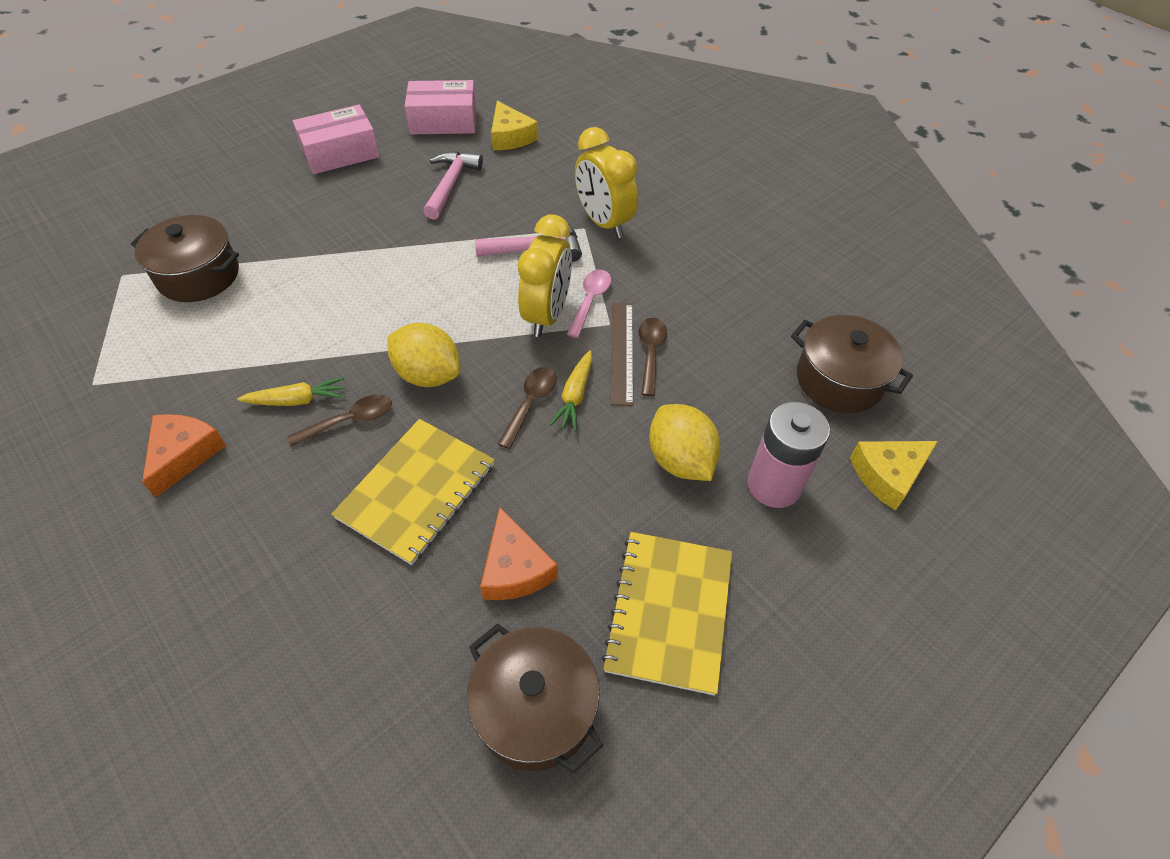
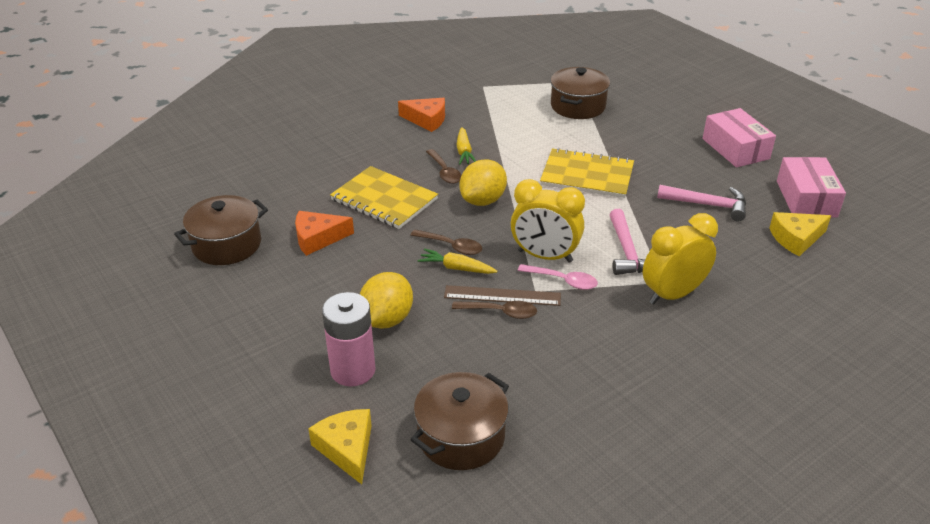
camera: 95 degrees right, 15 degrees down
(669, 611) = (266, 302): yellow notebook -> yellow notebook (587, 175)
(680, 460) = (387, 319): yellow lemon -> yellow lemon turned 45 degrees counterclockwise

